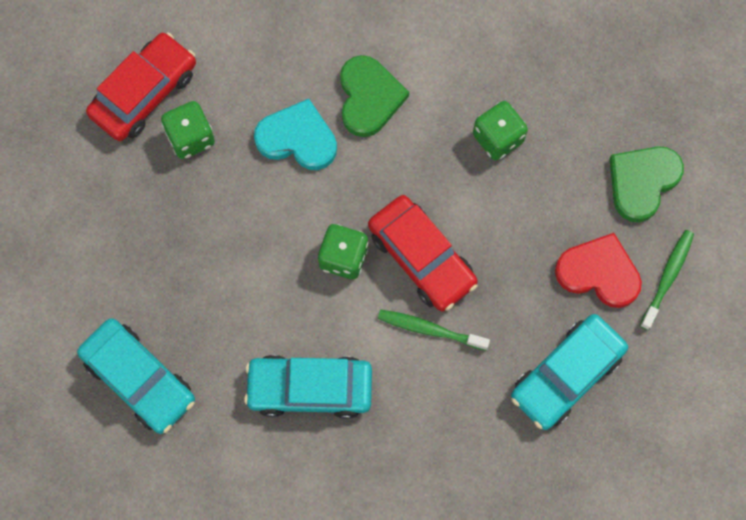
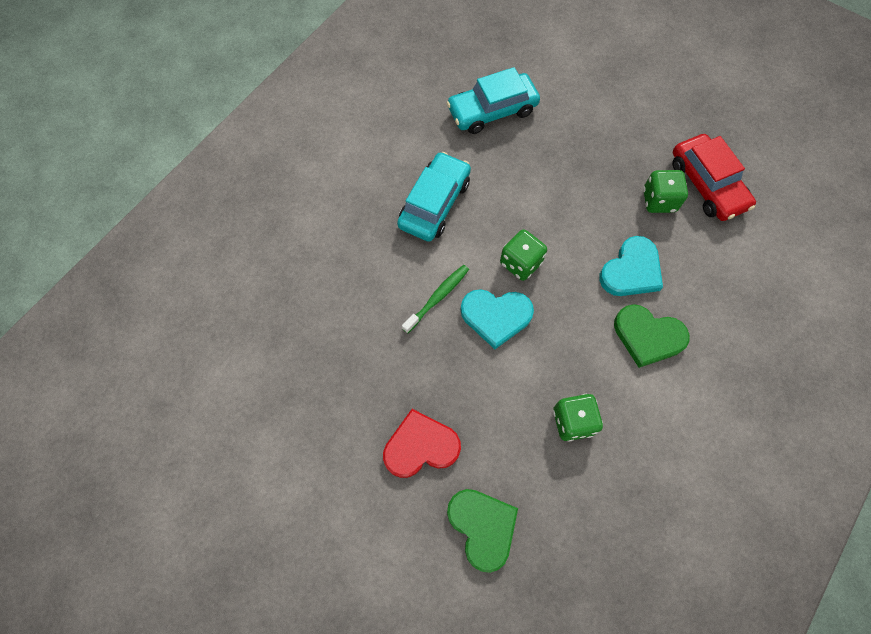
camera: 115 degrees right, 5 degrees down
(421, 258) = (496, 316): red car -> turquoise heart
(566, 375) = (353, 379): turquoise car -> none
(599, 273) = (420, 446): red heart -> red heart turned 150 degrees counterclockwise
(667, 278) = (389, 502): green toothbrush -> none

